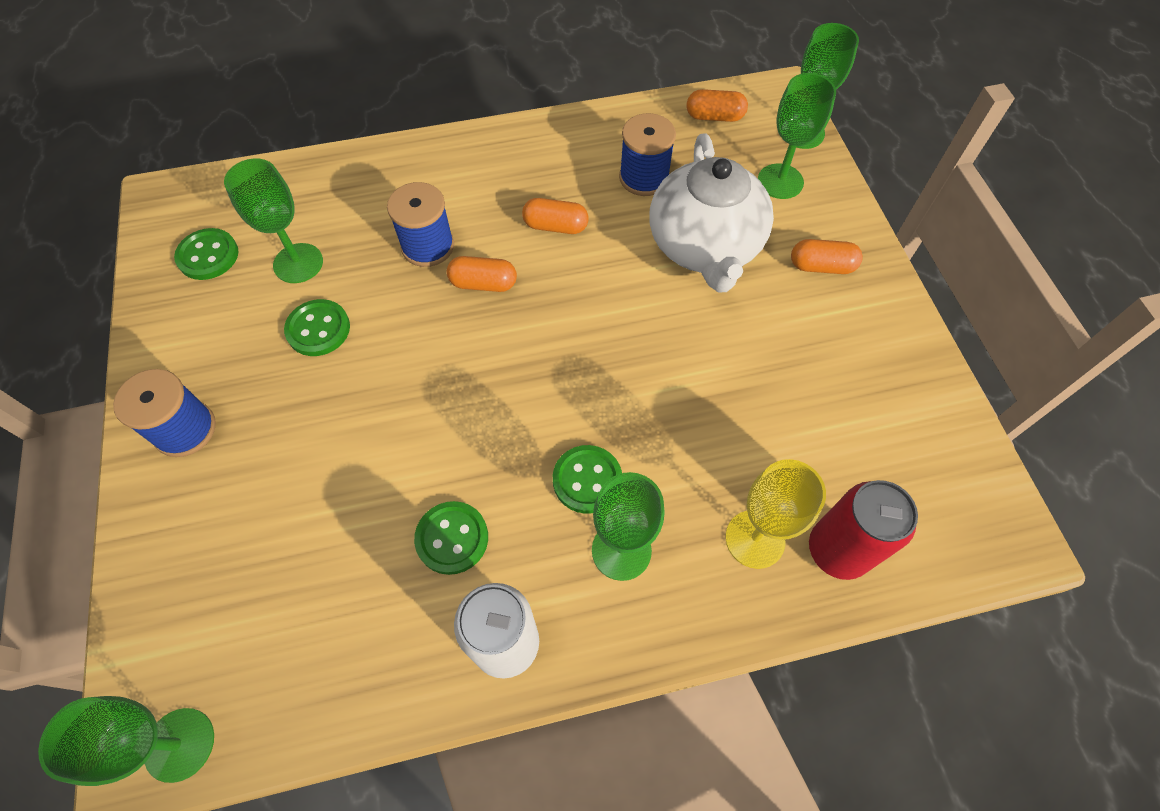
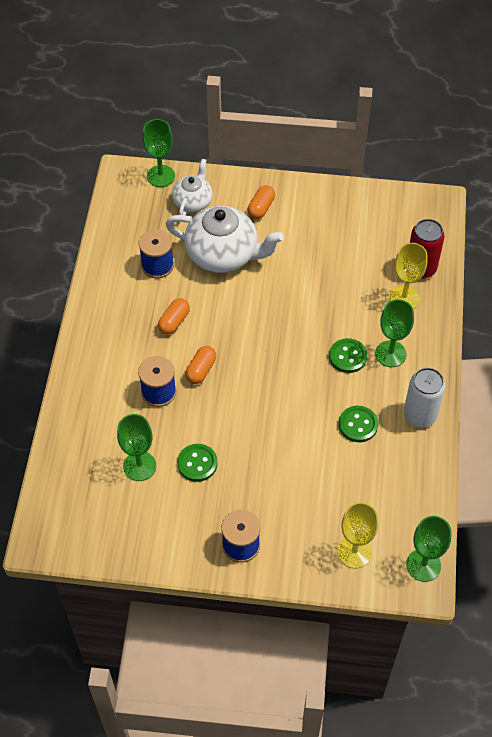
camera: 70 degrees left, 5 degrees down
(193, 608) = (354, 552): none -> yellow goblet
(208, 256) = (108, 518): green button -> none
(714, 117) = (125, 213): orange capsule -> none
(780, 181) = (193, 201): green goblet -> white teapot

